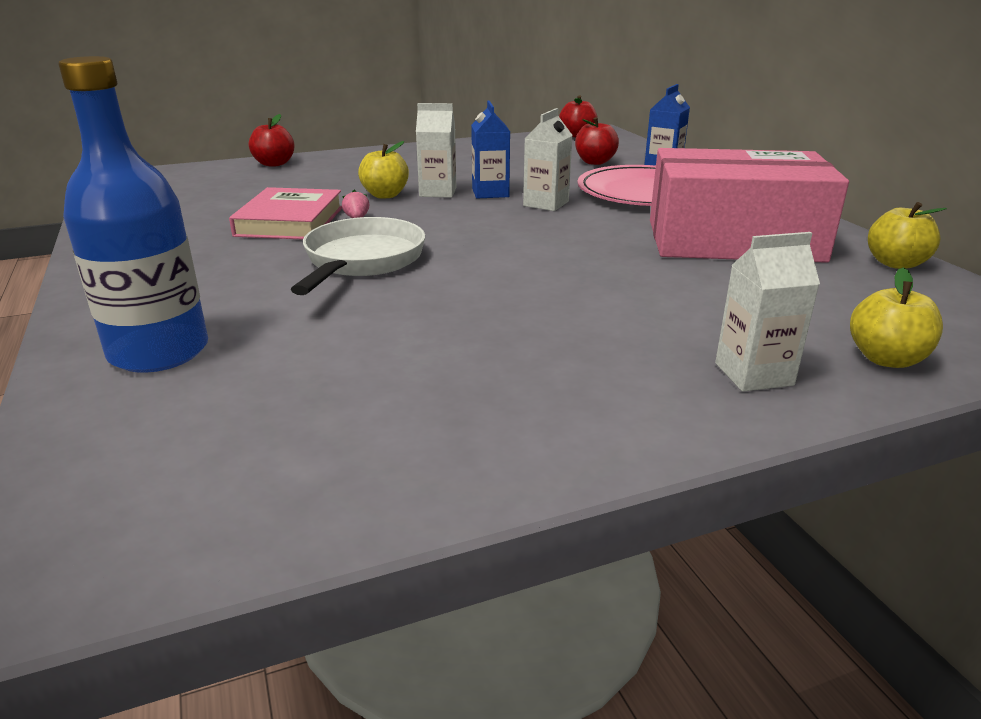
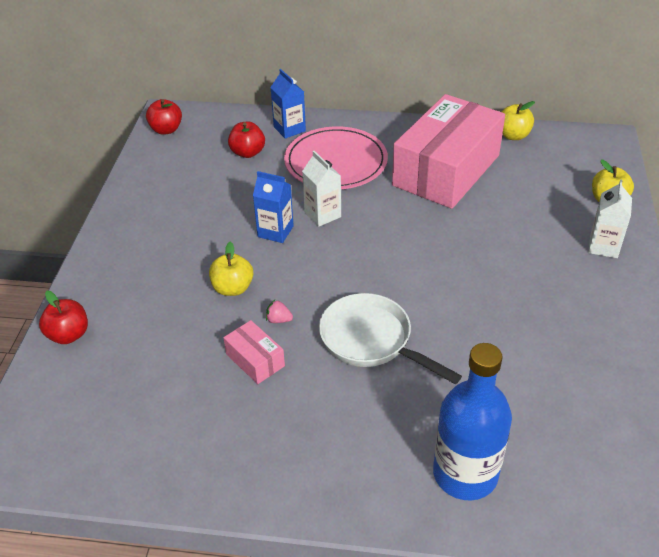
camera: 60 degrees left, 15 degrees up
(290, 221) = (255, 360): pink book -> pink box
(438, 192) = (250, 257): white carton -> none

